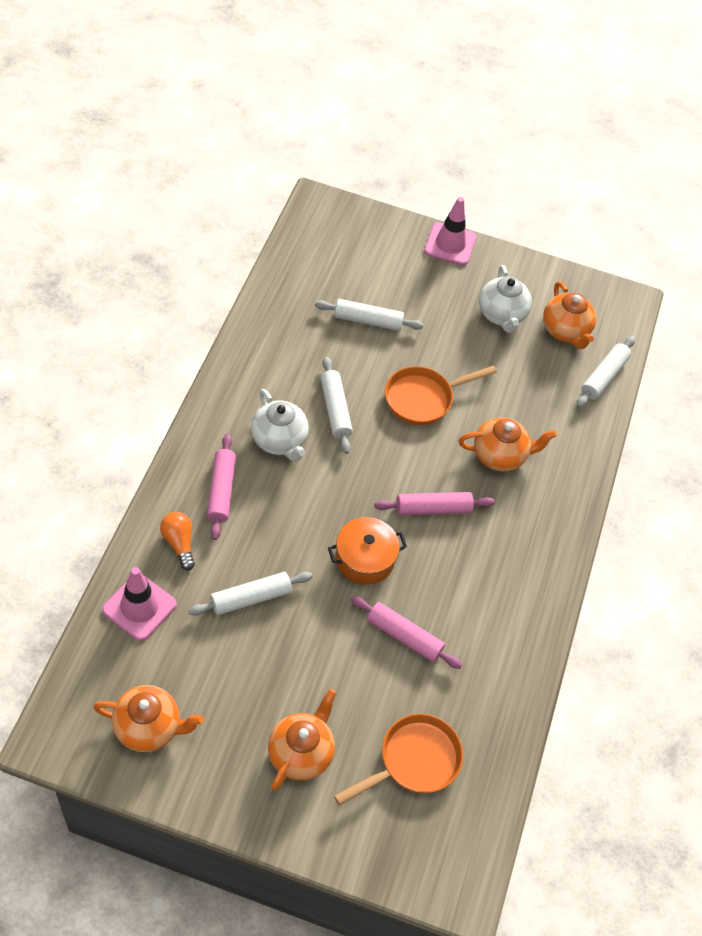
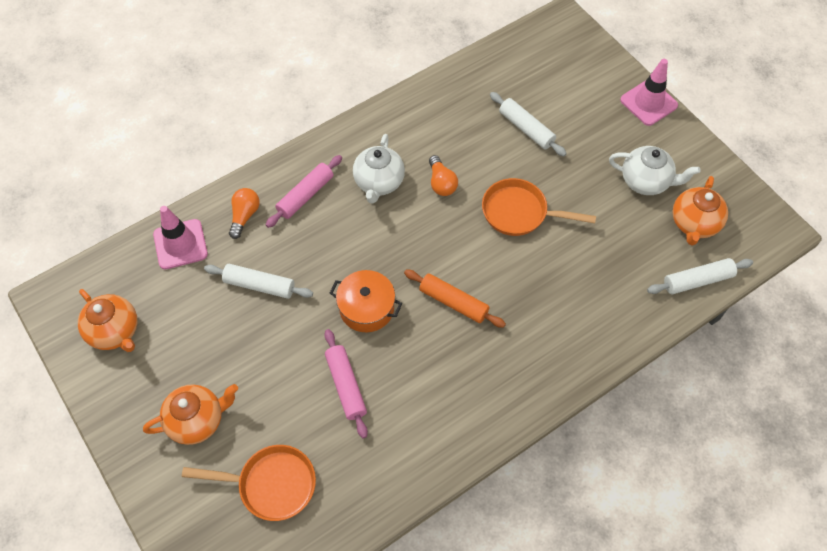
camera: 45 degrees right, 5 degrees up
(335, 409) = (441, 183): white rolling pin -> orange light bulb
(433, 508) = (453, 302): pink rolling pin -> orange rolling pin
(500, 455) = (546, 293): orange teapot -> none
(501, 315) = (646, 181): white teapot -> white teapot turned 105 degrees counterclockwise

